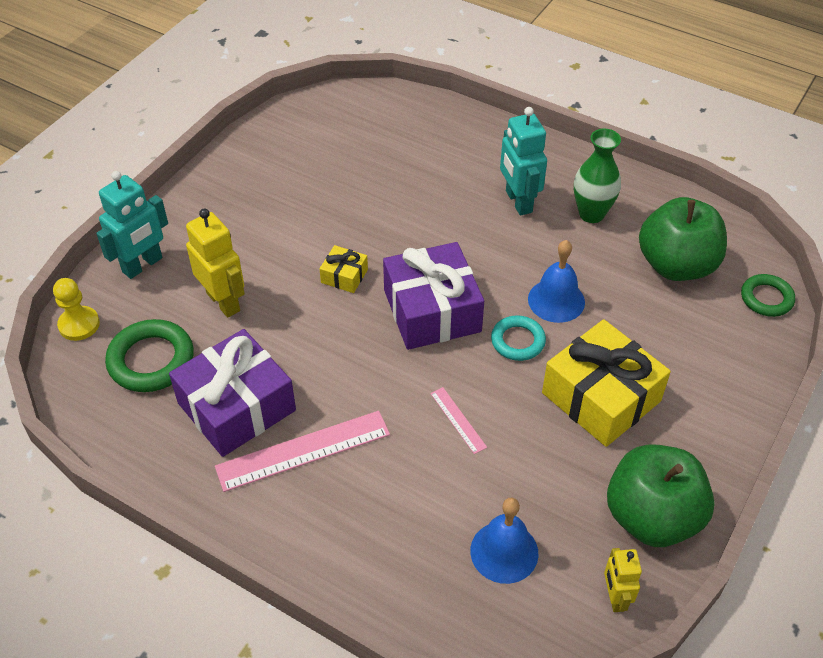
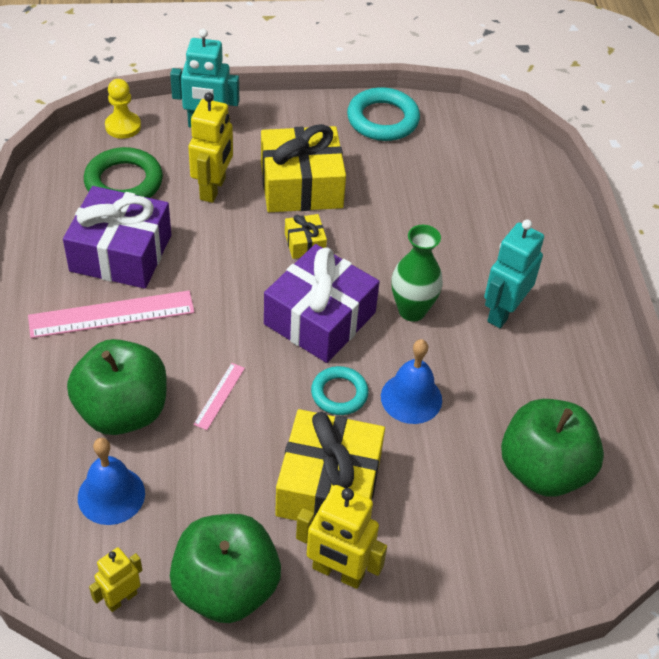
camera: 50 degrees right, 0 degrees up
(256, 153) = (383, 119): none -> turquoise ring
(278, 243) = (301, 185): none -> yellow gift
(303, 450) = (111, 314): pink ruler -> pink ruler turned 45 degrees counterclockwise
(420, 497) = (123, 411): none -> green apple
(591, 214) = (543, 373): green vase -> green vase (412, 310)
(684, 436) = (338, 572): none -> yellow robot
(766, 298) = (573, 567): green ring -> none

